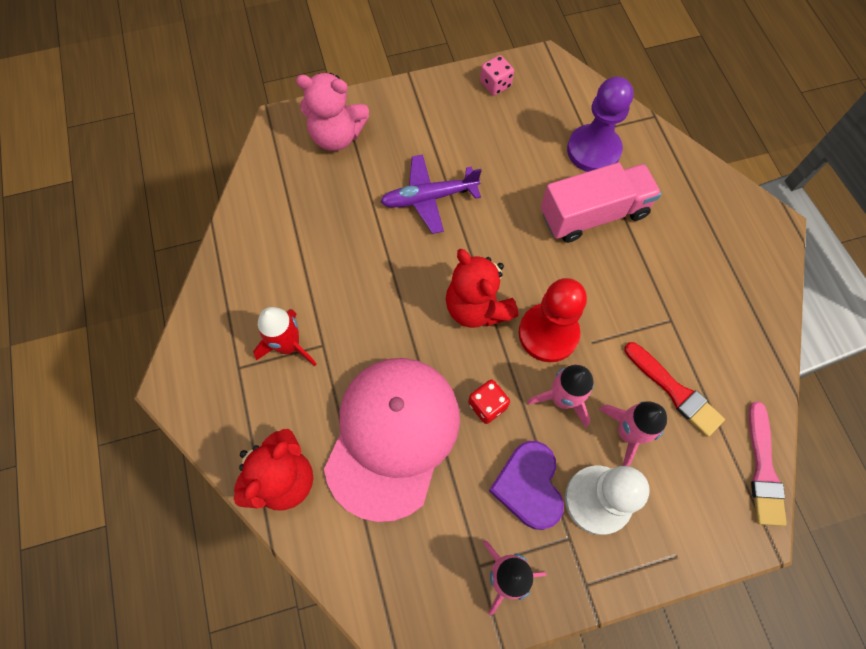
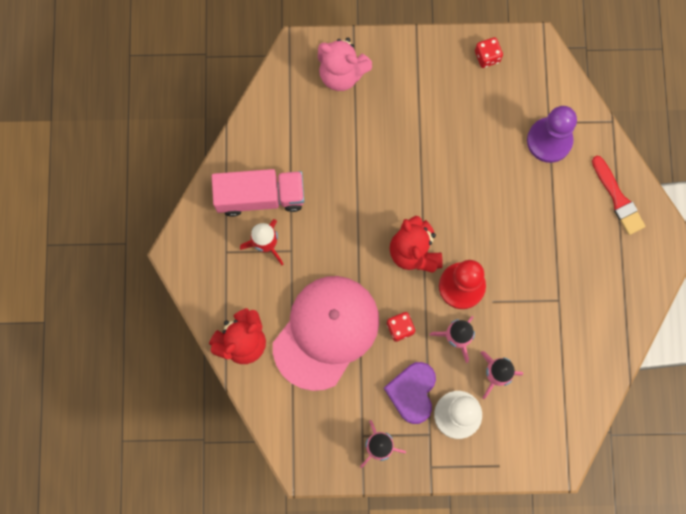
camera: 15 degrees right, 10 degrees up
(429, 198) = (402, 149): purple plane -> none
(495, 84) = (487, 56): pink dice -> red dice
(593, 214) = (529, 198): pink truck -> pink truck (260, 197)
(675, 391) = (541, 354): red brush -> red brush (618, 198)
(763, 469) = (583, 426): pink brush -> none

